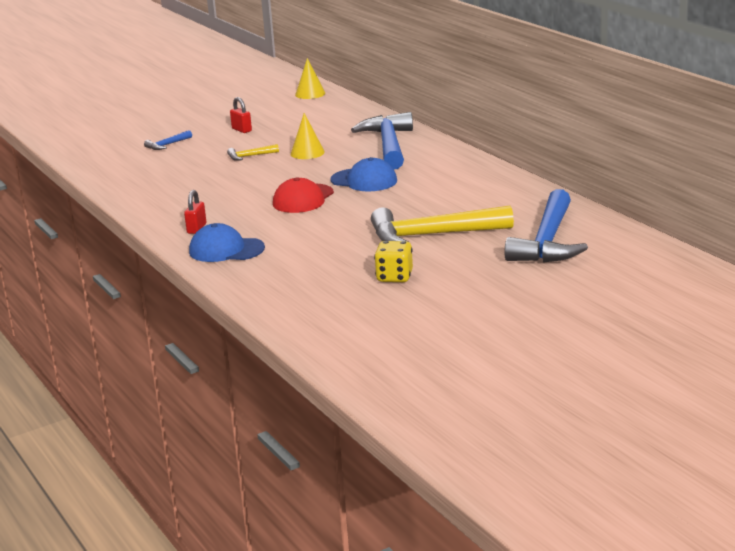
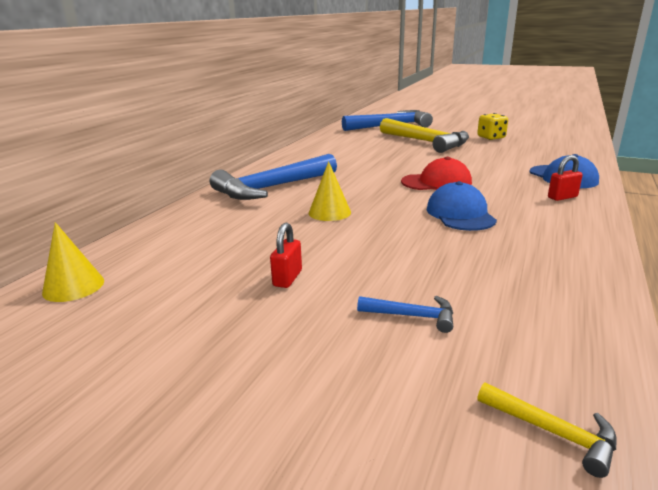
camera: 125 degrees left, 0 degrees up
(250, 156) = (375, 236): yellow hammer -> yellow hammer (552, 432)
(364, 180) = (367, 175): blue cap -> blue cap (460, 214)

